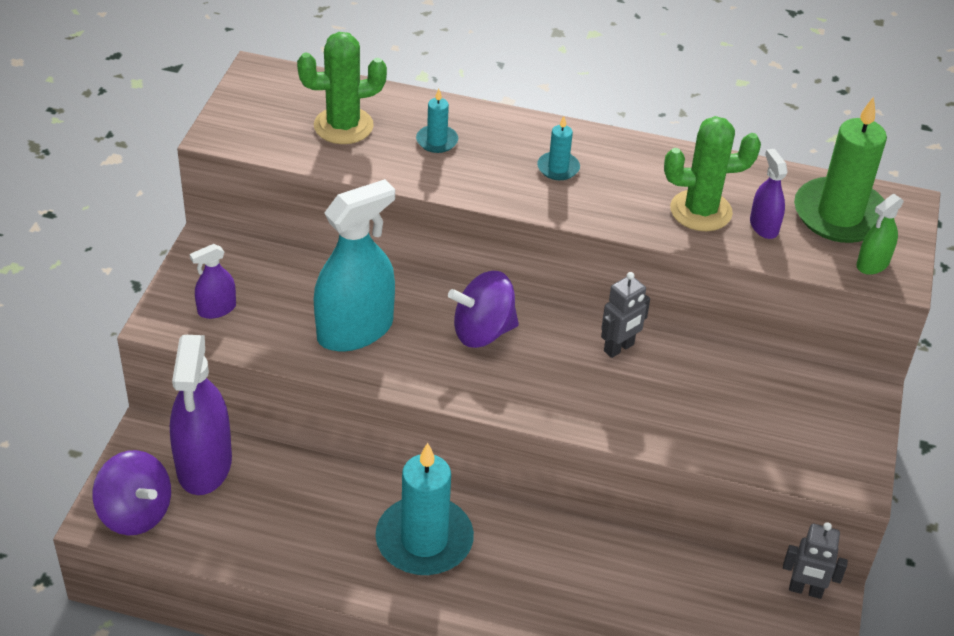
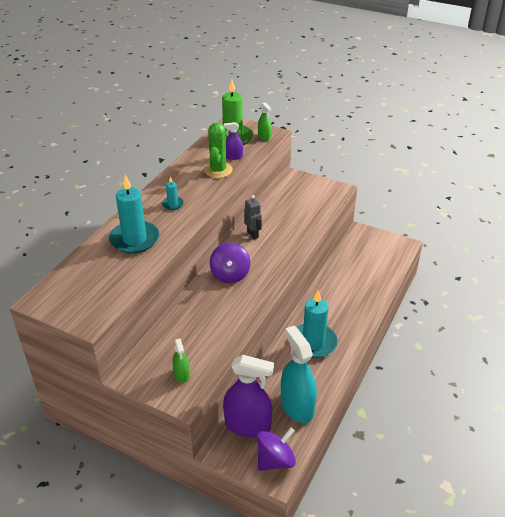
camera: 75 degrees left, 5 degrees down
(217, 309) = (181, 374): purple spray bottle -> green spray bottle
(343, 126) = (106, 271): green cactus -> none
(355, 330) = (215, 319): turquoise spray bottle -> turquoise spray bottle (297, 406)
(437, 141) = (134, 239): turquoise candle -> turquoise candle, size x2.17
(805, 590) = (355, 235): grey robot -> none

